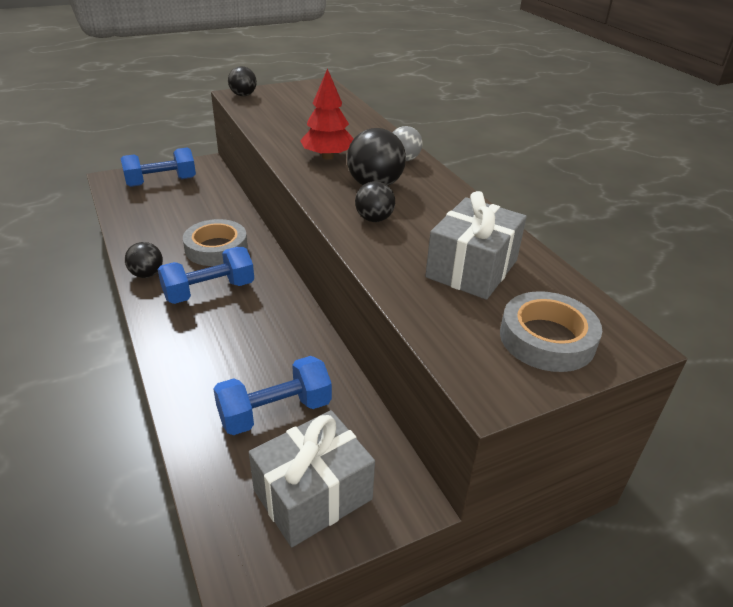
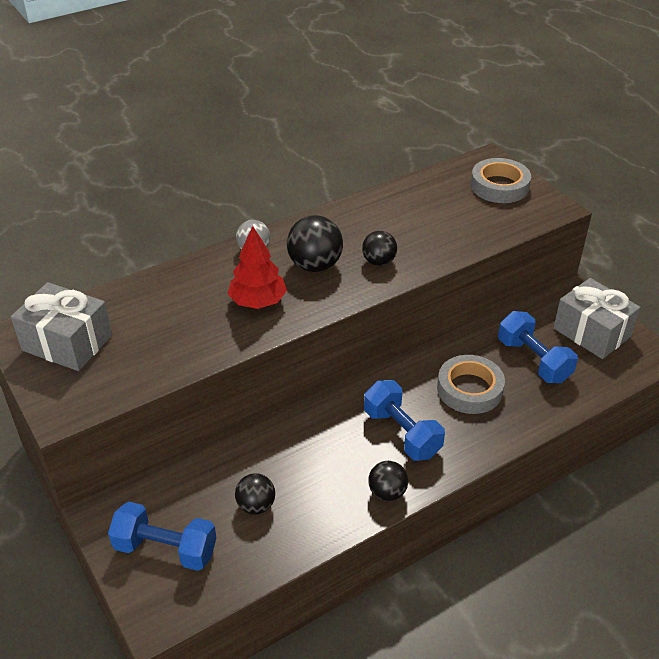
camera: 95 degrees left, 5 degrees up
(161, 182) = (165, 549): blue dumbbell -> blue dumbbell turned 45 degrees counterclockwise
(216, 248) = (324, 446): grey tape -> grey tape (469, 389)
(243, 95) = (64, 405): black ball -> black ball (256, 505)
(471, 269) = (434, 212): grey gift -> grey gift (67, 343)

